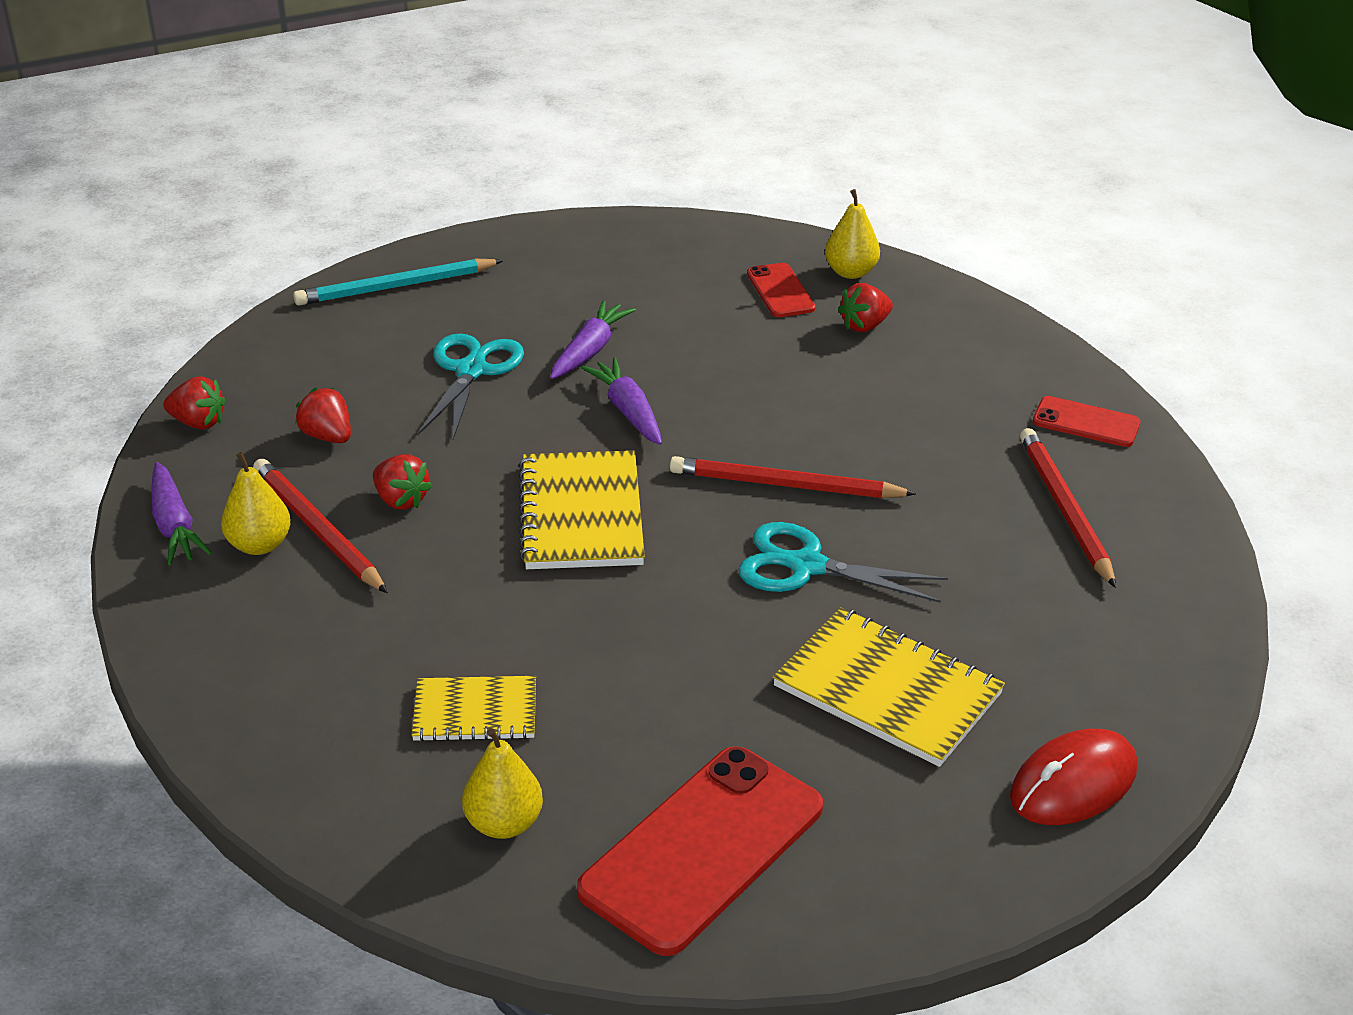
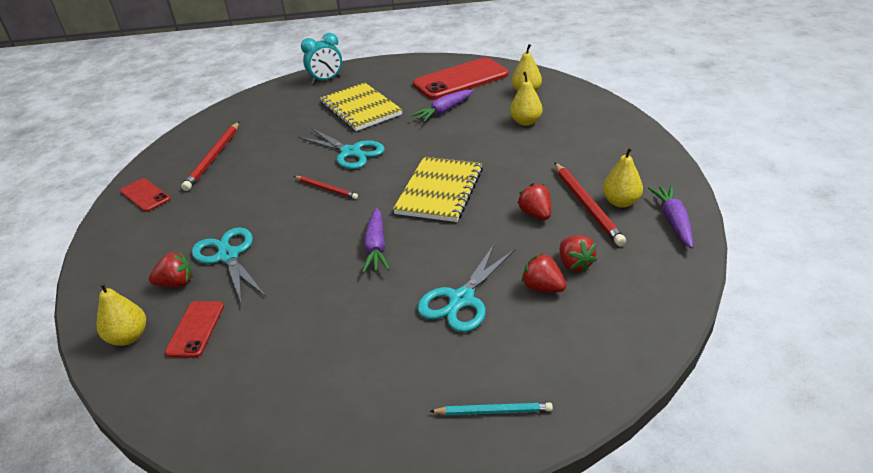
camera: 155 degrees left, 0 degrees up
(198, 423) = (668, 292): red strawberry -> red strawberry (543, 287)
(396, 287) = (493, 411): turquoise pencil -> turquoise pencil, size x0.60
(475, 712) = (526, 122): yellow notebook -> yellow pear
(590, 350) = (370, 301): purple carrot -> purple carrot (444, 111)
(785, 485) = (326, 188): red pencil -> red pencil, size x0.60
(834, 365) = (228, 256): none -> turquoise scissors
(1073, 783) = (326, 80): red mouse -> turquoise clock

